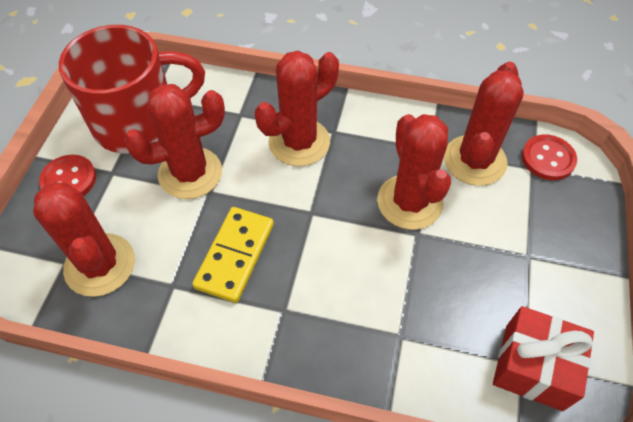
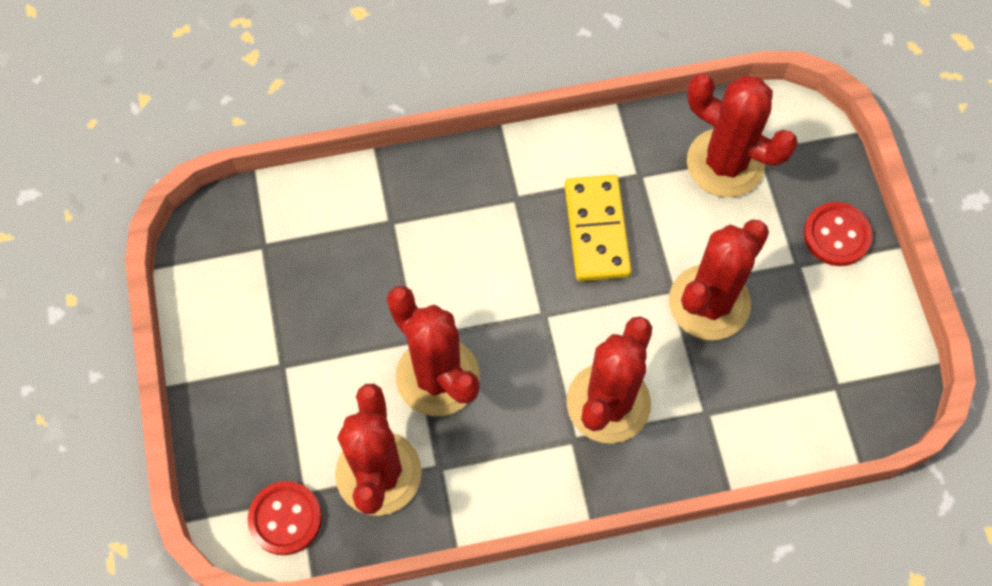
camera: 155 degrees right, 10 degrees up
(139, 122) = (821, 343): red mug -> none
(533, 366) = (253, 246): red gift -> none

